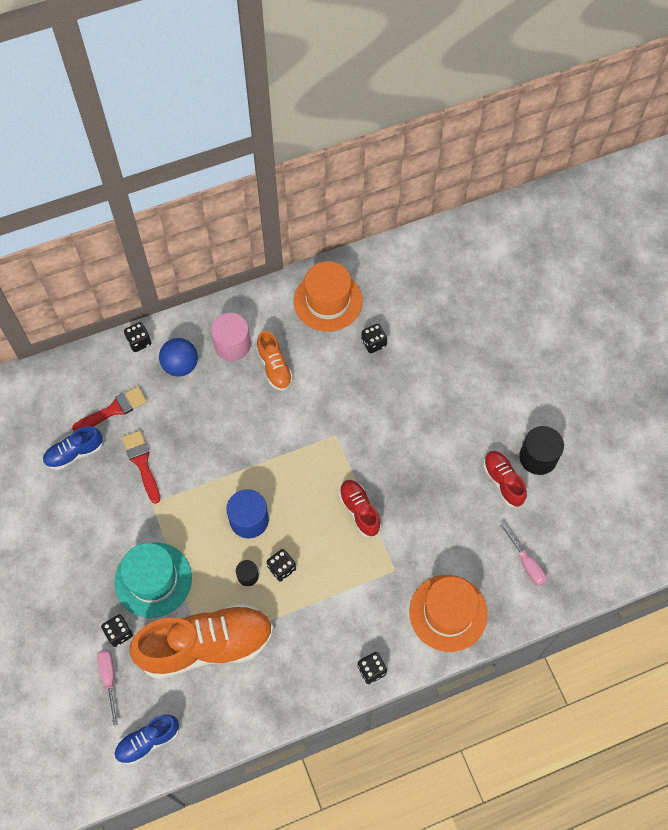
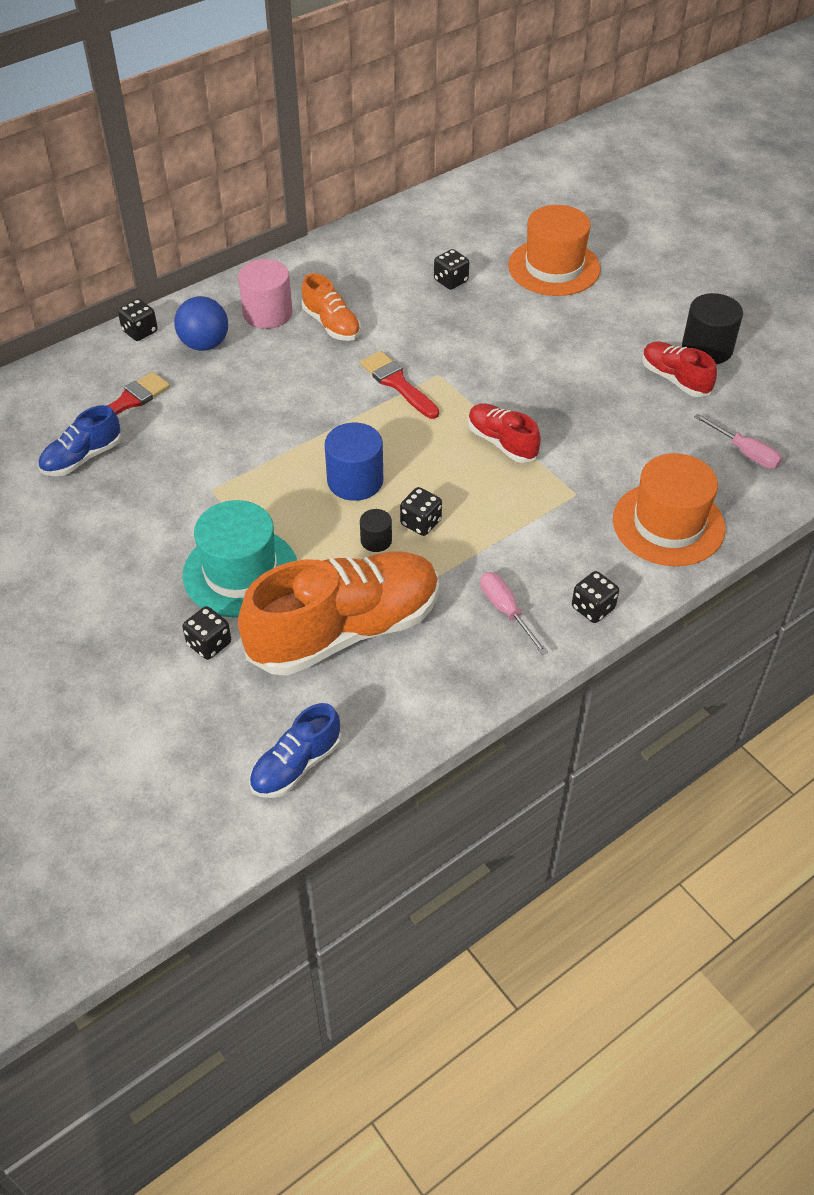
camera: 15 degrees left, 15 degrees down
(109, 679) = (211, 702): pink screwdriver -> pink screwdriver (506, 611)
(142, 463) = (183, 450): red brush -> red brush (397, 383)
(328, 301) = (376, 253): orange hat -> orange hat (554, 267)

